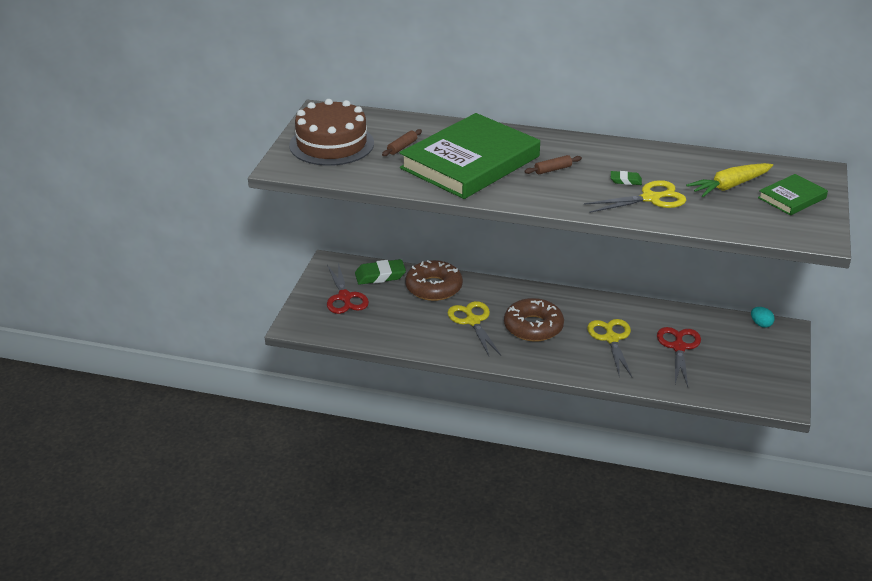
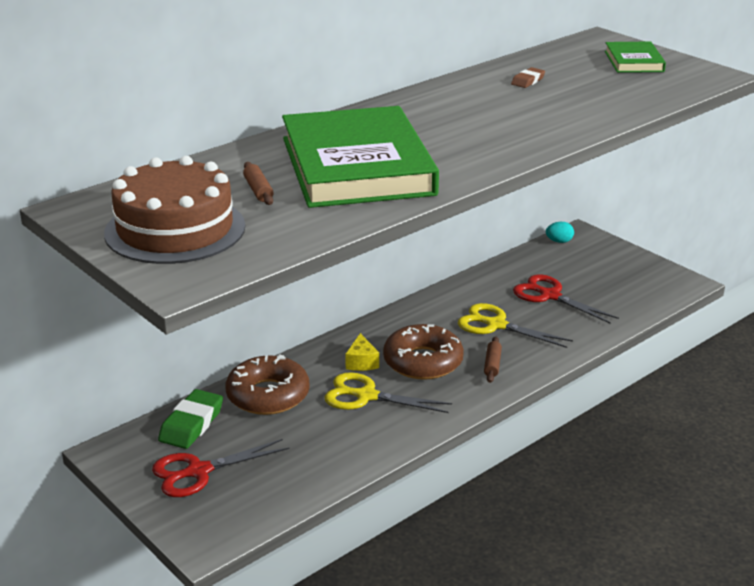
camera: 55 degrees left, 5 degrees down
(345, 297) = (199, 471): red scissors -> red scissors turned 135 degrees clockwise
(504, 305) = (361, 362): none -> yellow cheese
(553, 170) = (438, 132): brown rolling pin -> brown rolling pin (492, 364)
(625, 180) = (510, 109): green eraser -> none
(650, 198) = (561, 111): yellow scissors -> none
(686, 171) = (528, 81): none -> brown eraser
(729, 186) = (581, 75): yellow carrot -> none

